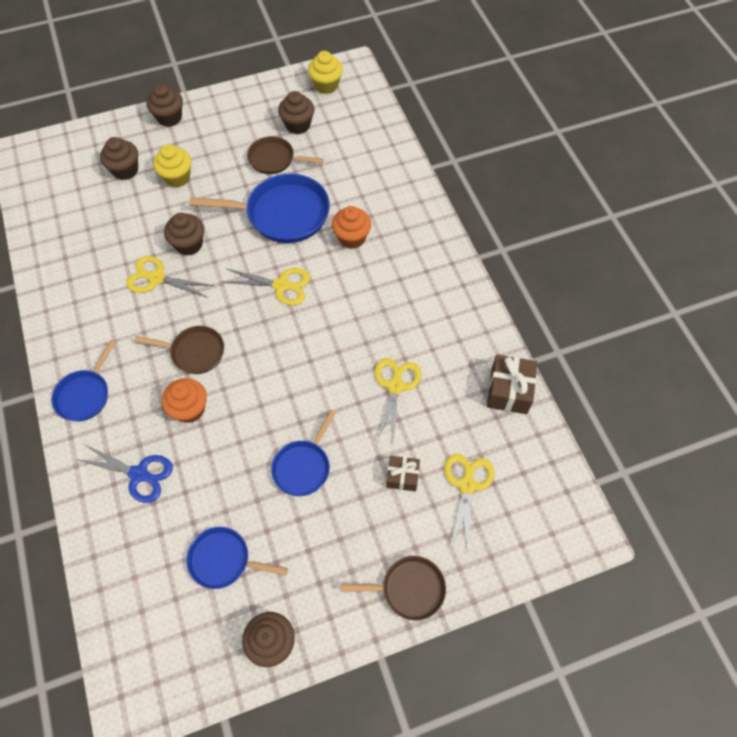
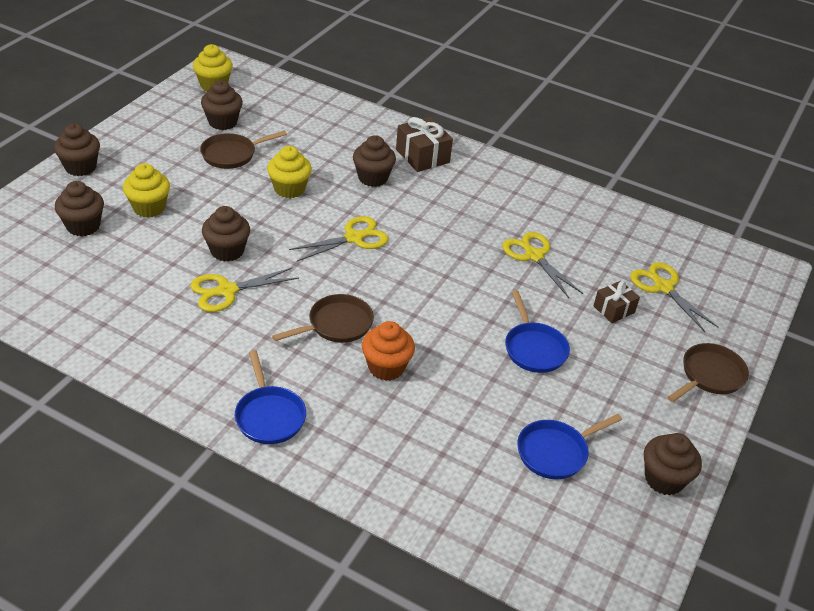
camera: 45 degrees left, 20 degrees down
(139, 474) = (402, 442): blue scissors -> none
(282, 214) = (289, 189): blue pan -> yellow cupcake
(351, 238) = (373, 178): orange cupcake -> brown cupcake
(509, 391) = (616, 214): brown gift -> brown gift (422, 156)

